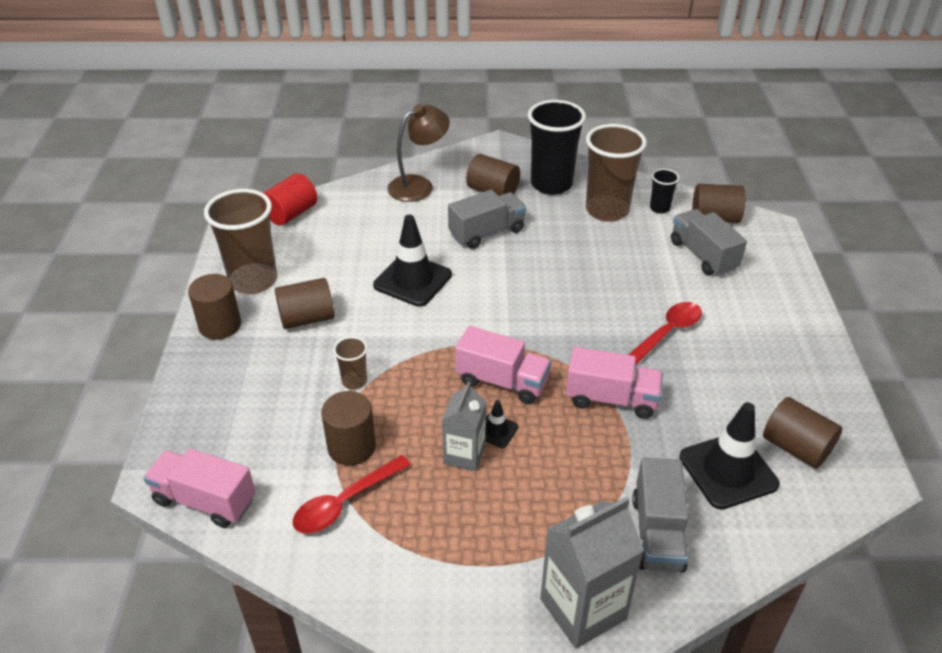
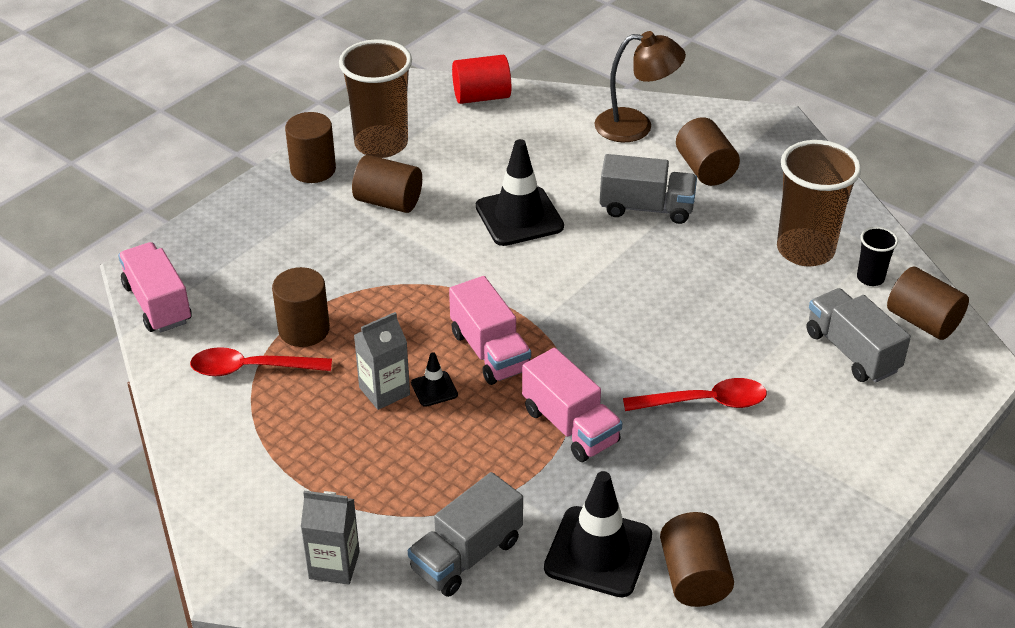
camera: 40 degrees right, 0 degrees up
(354, 381) = (366, 278): brown cup -> none
(551, 184) = (779, 192): black cup -> none
(583, 609) = (334, 565): grey carton -> grey carton, size x0.63
(703, 256) = (852, 352): grey truck -> grey truck turned 45 degrees counterclockwise

